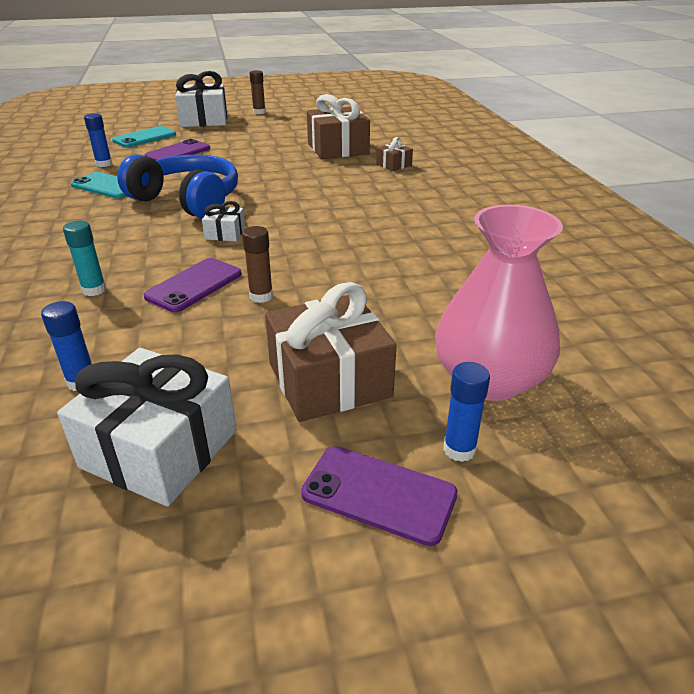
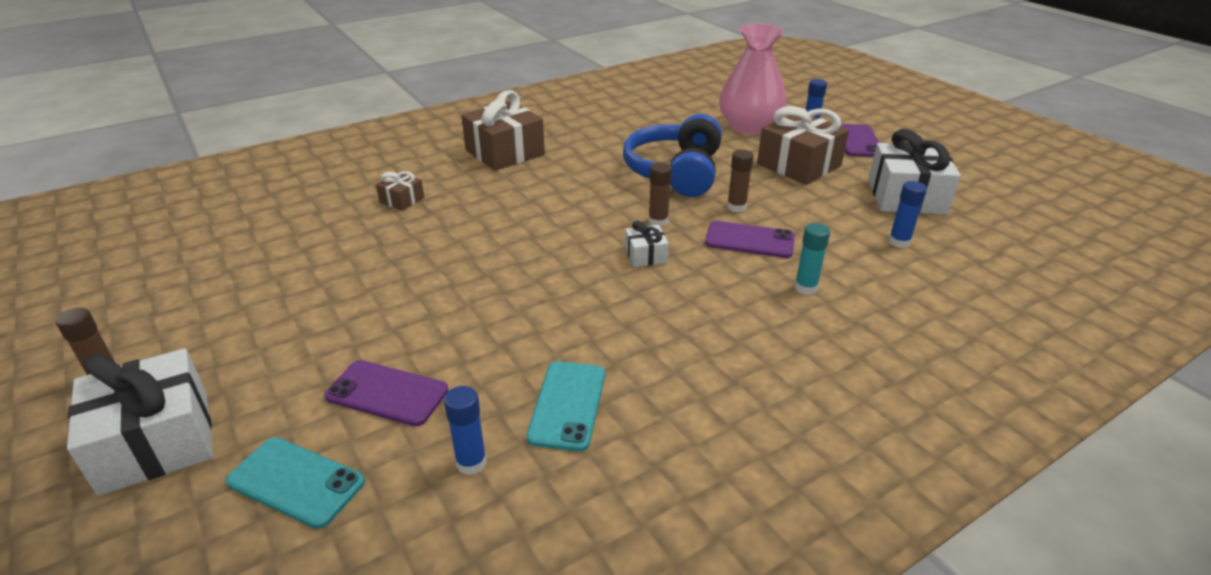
camera: 110 degrees left, 0 degrees up
(187, 201) = (579, 308): blue headphones -> blue headphones (675, 172)
(272, 249) = (658, 221): none -> brown glue stick
(338, 149) = (344, 246): brown gift -> brown gift (505, 152)

